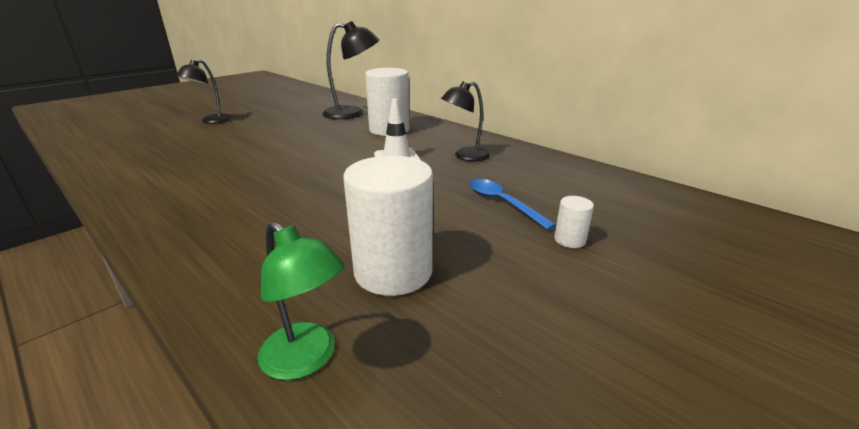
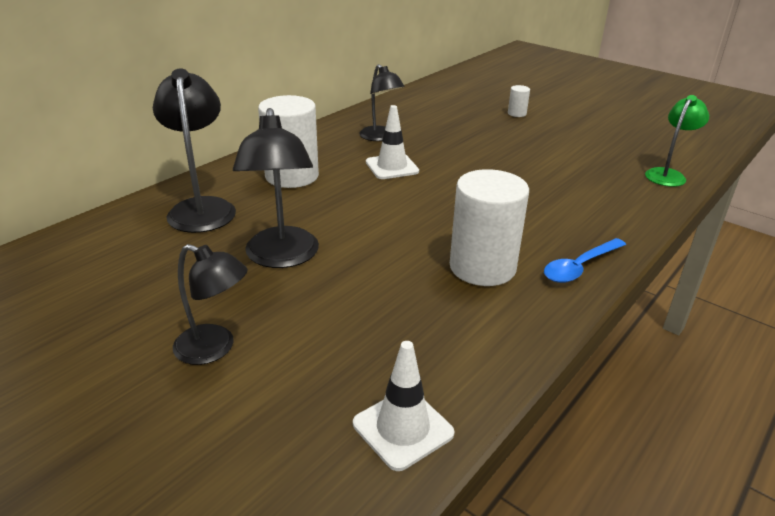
camera: 95 degrees left, 5 degrees up
(100, 151) = (403, 428): none -> white traffic cone
(279, 129) = (282, 257): none -> black lamp
(393, 271) = (583, 159): white cylinder -> white cylinder (482, 267)
(503, 203) = (475, 127): blue spoon -> blue spoon (580, 267)

